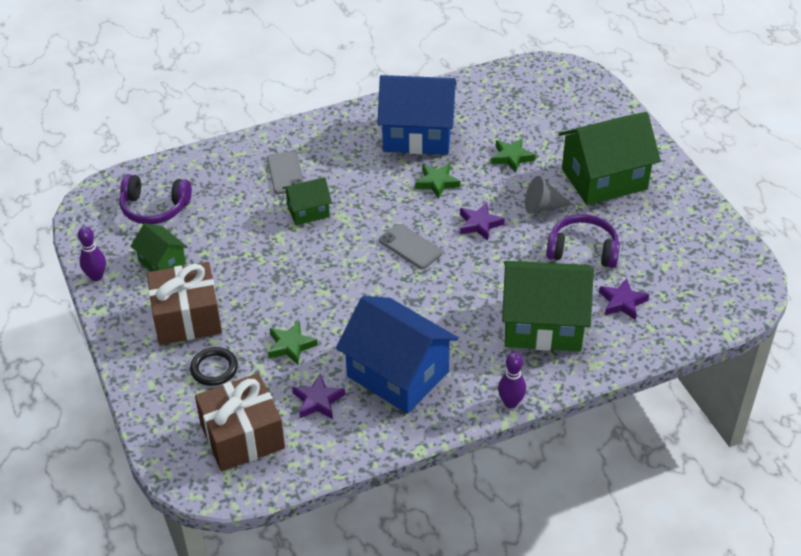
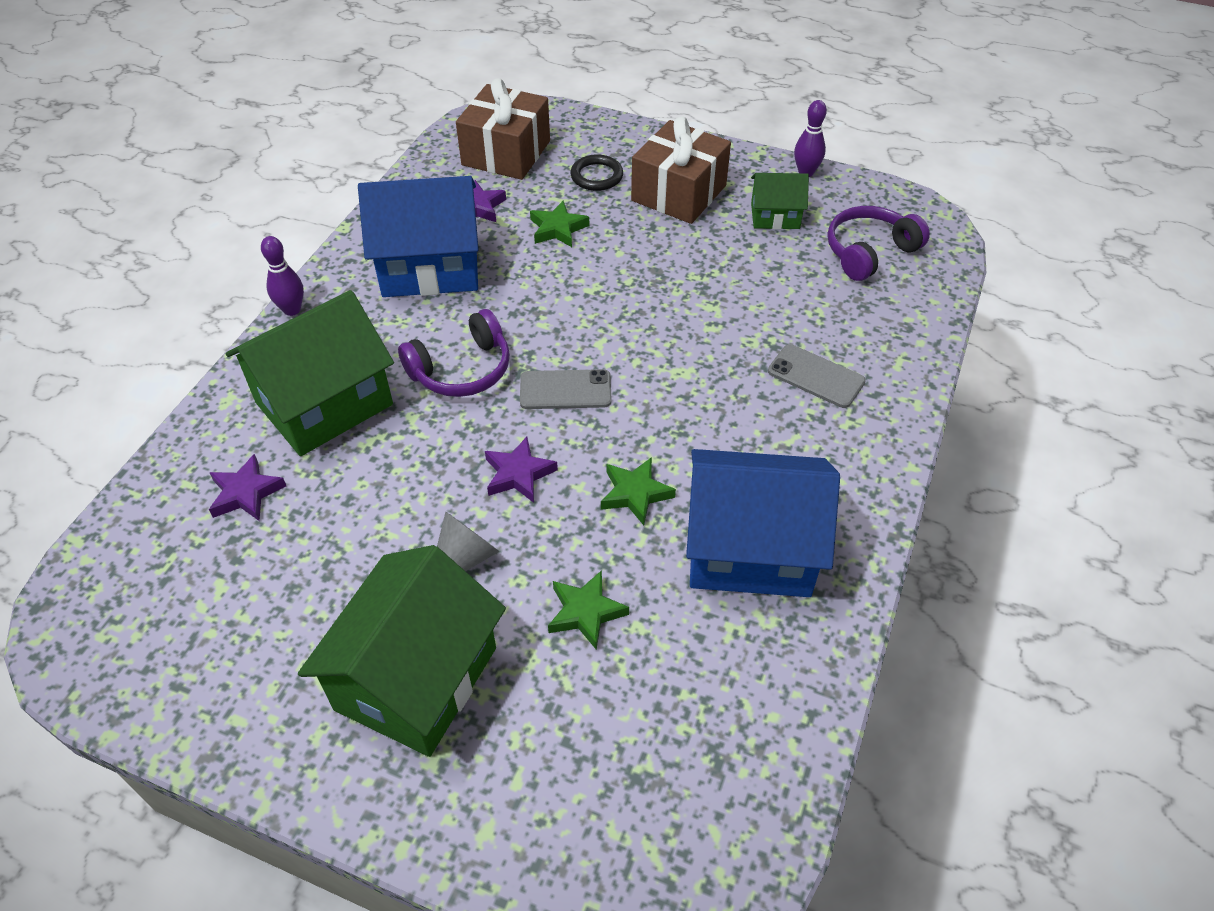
camera: 135 degrees right, 5 degrees up
(308, 211) = (726, 352): green house -> none
(417, 135) = (750, 549): blue house -> blue house turned 45 degrees clockwise
(583, 250) = (353, 531): purple headphones -> purple headphones (462, 370)

